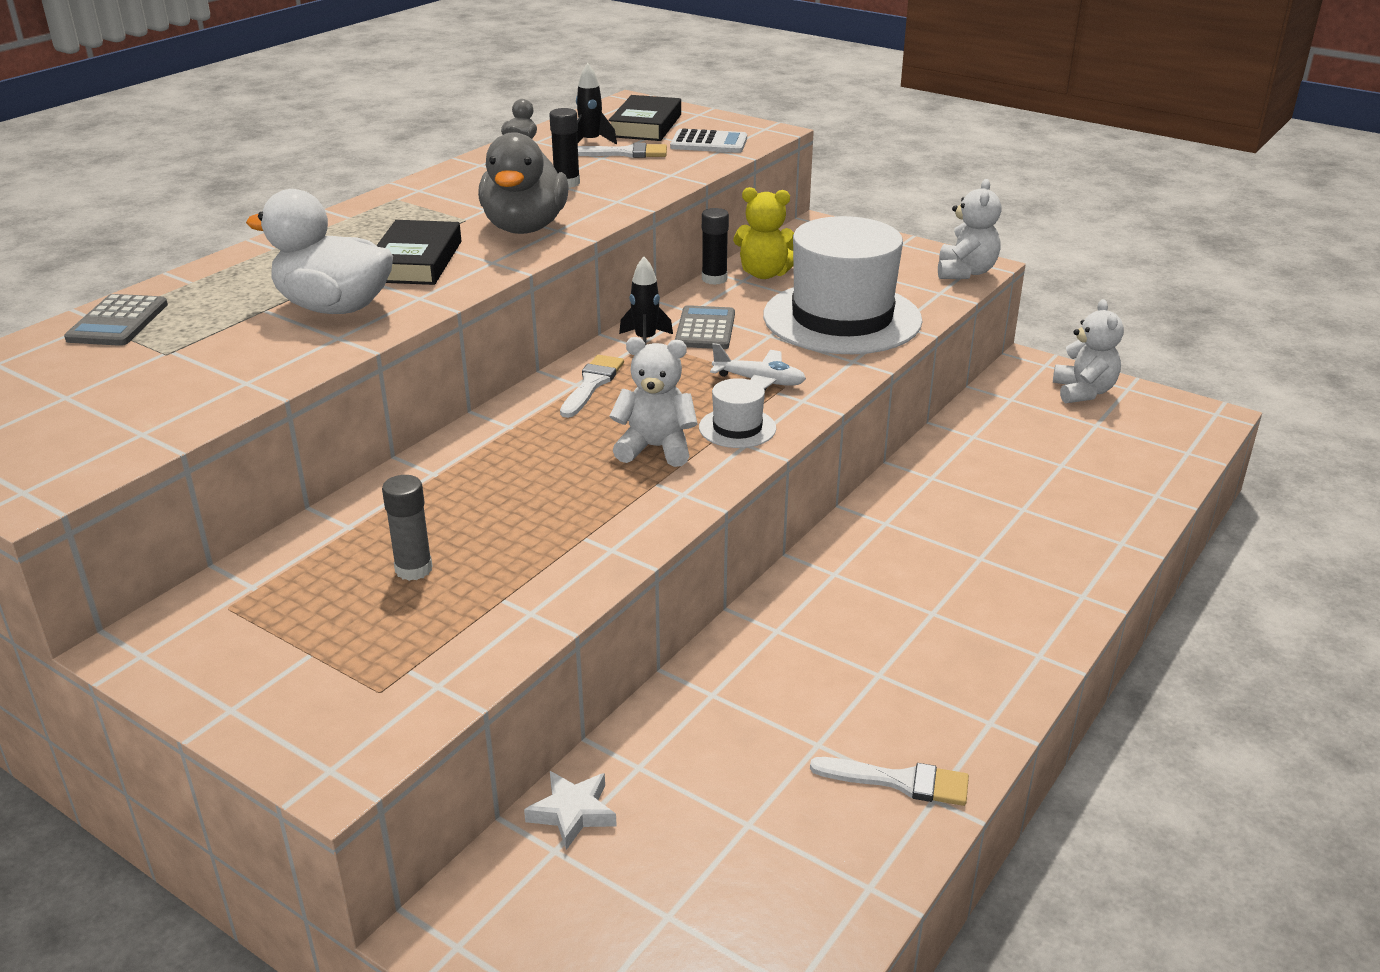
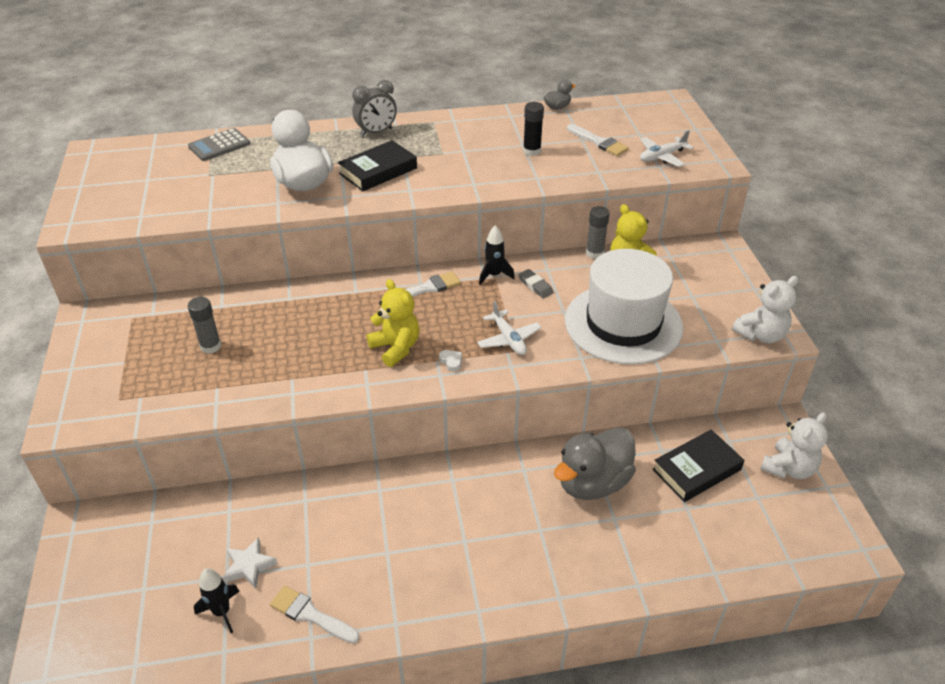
camera: 45 degrees right, 10 degrees up
(337, 231) = (376, 132): none -> grey clock
(525, 227) = (460, 174): grey duck -> grey duck (592, 483)
(573, 813) = (179, 510): white star -> white star (249, 566)
(591, 142) = (595, 124): black rocket -> black rocket (222, 612)
(646, 125) = (647, 125): black book -> black book (696, 469)
(655, 448) = (396, 348): white teddy bear -> yellow teddy bear
(705, 329) = (535, 286): grey calculator -> grey eraser
(709, 143) = (662, 156): white calculator -> white plane
(714, 279) = (594, 253): black glue stick -> grey glue stick
(737, 428) = (451, 362): white hat -> white heart
(899, 781) = (310, 614): white brush -> white brush turned 150 degrees clockwise

